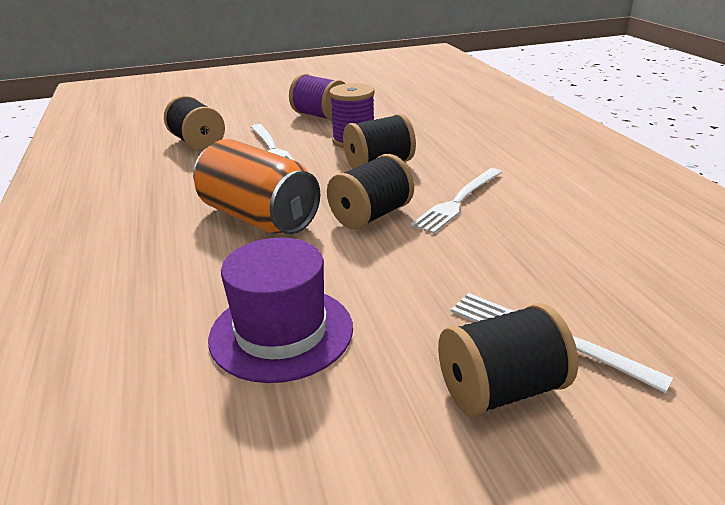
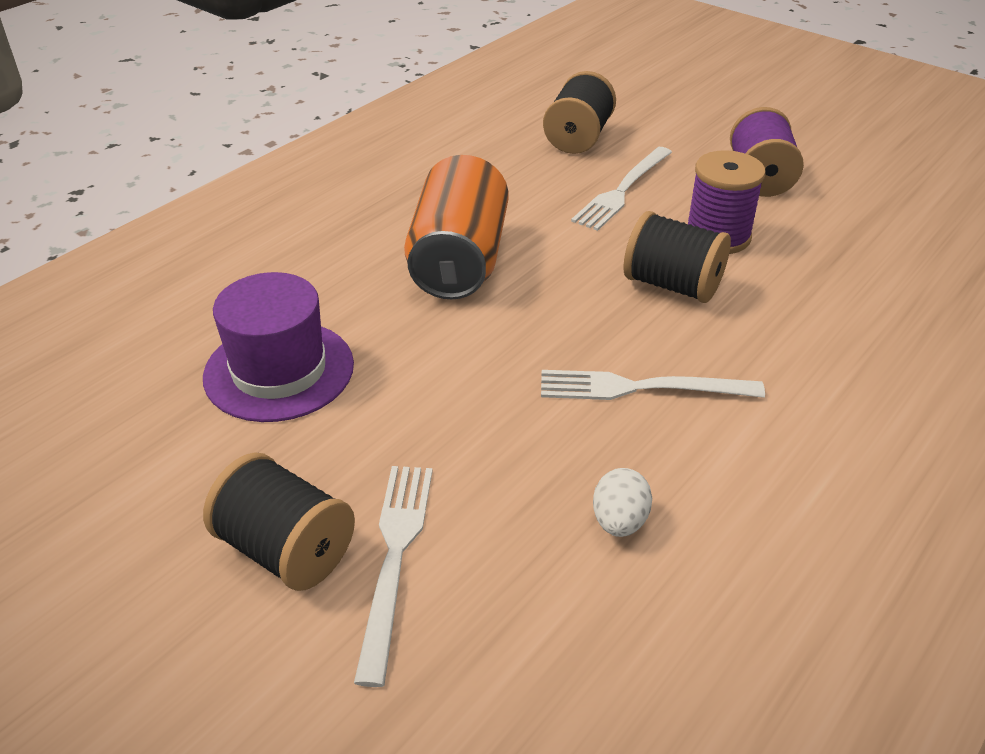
camera: 55 degrees right, 10 degrees up
(371, 216) = (536, 333): black spool -> none
(566, 244) = (619, 521): none -> white egg

